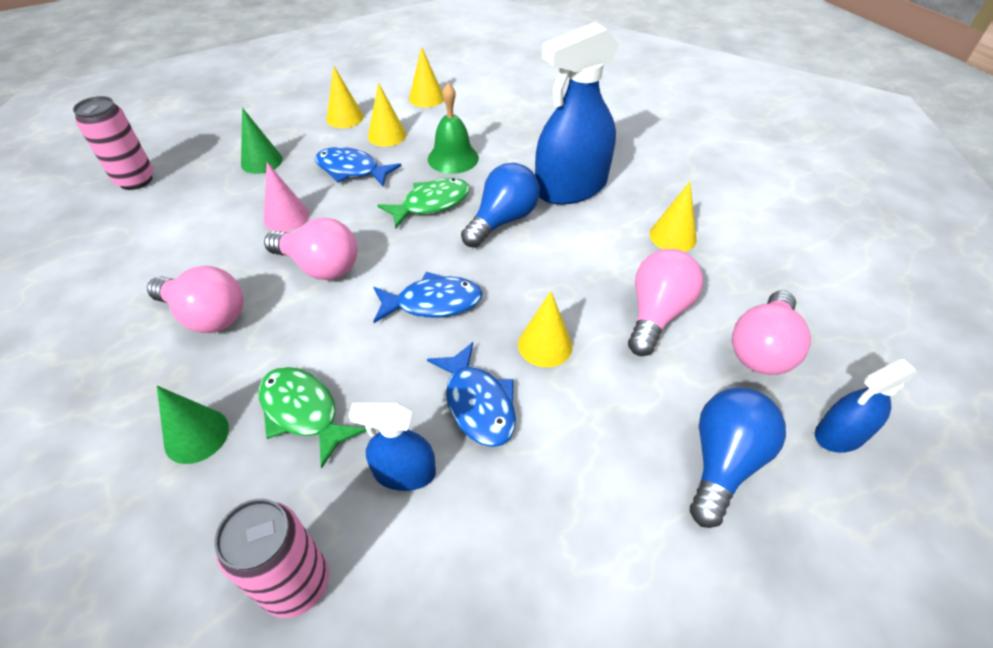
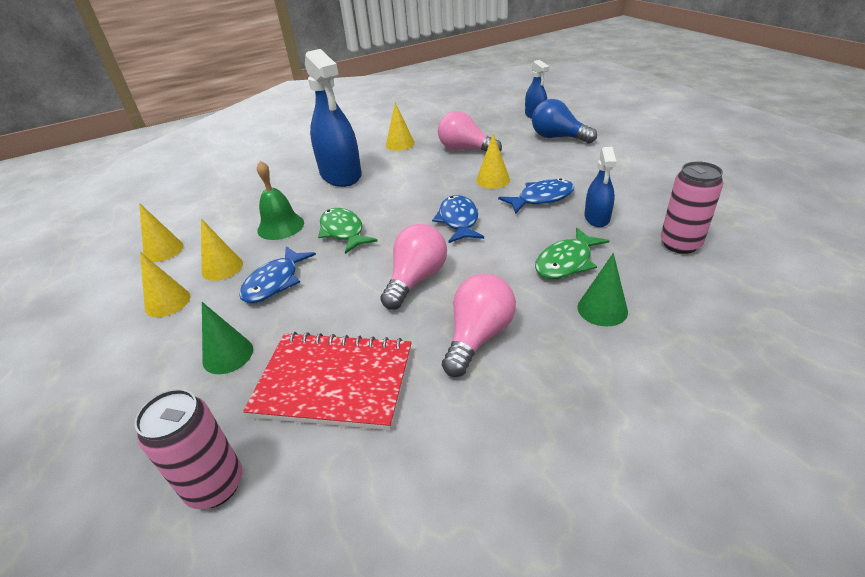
camera: 85 degrees left, 10 degrees down
(199, 222) = (334, 382): none -> red notebook
(286, 217) = (340, 313): pink cone -> none
(502, 220) = (372, 199): blue light bulb -> none
(762, 349) = (488, 126): pink light bulb -> none

